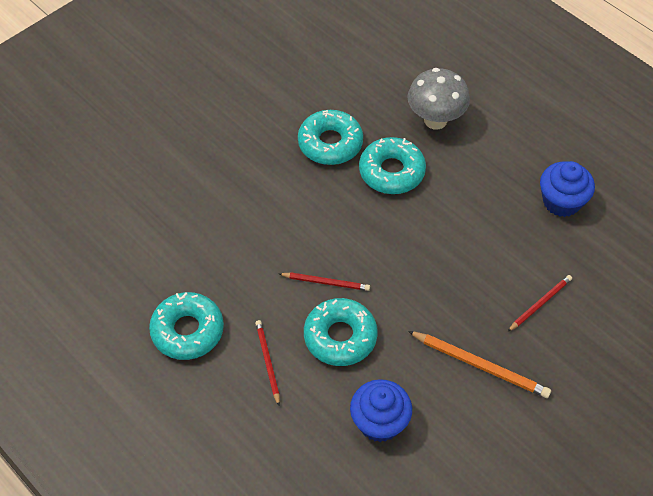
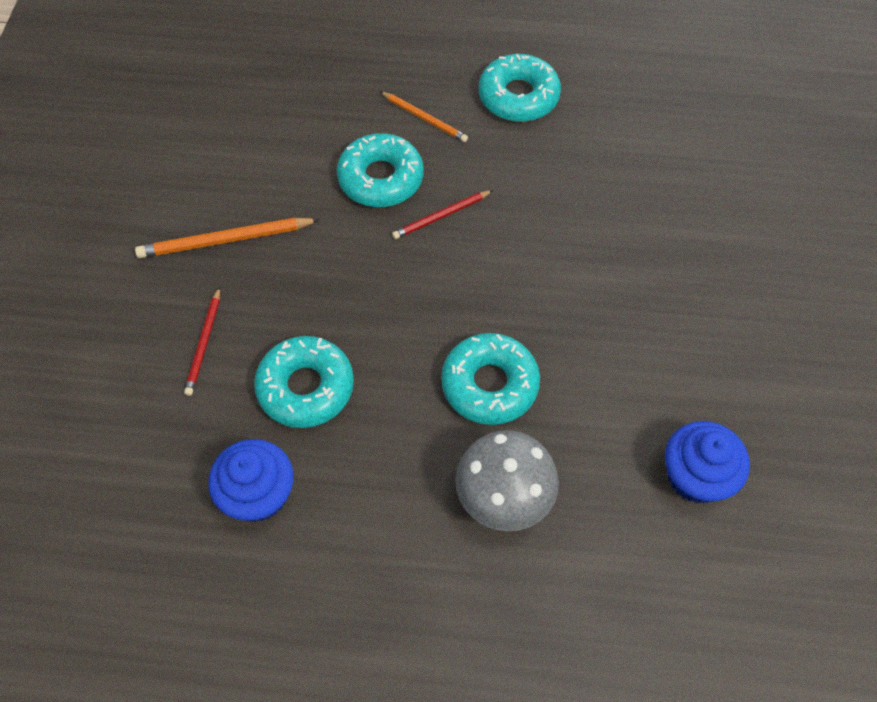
camera: 140 degrees right, 5 degrees up
(267, 362) = (424, 118): red pencil -> orange pencil
(330, 143) = (591, 369): turquoise donut -> turquoise donut (306, 387)
(379, 422) = (283, 136): blue cupcake -> blue cupcake (695, 476)

